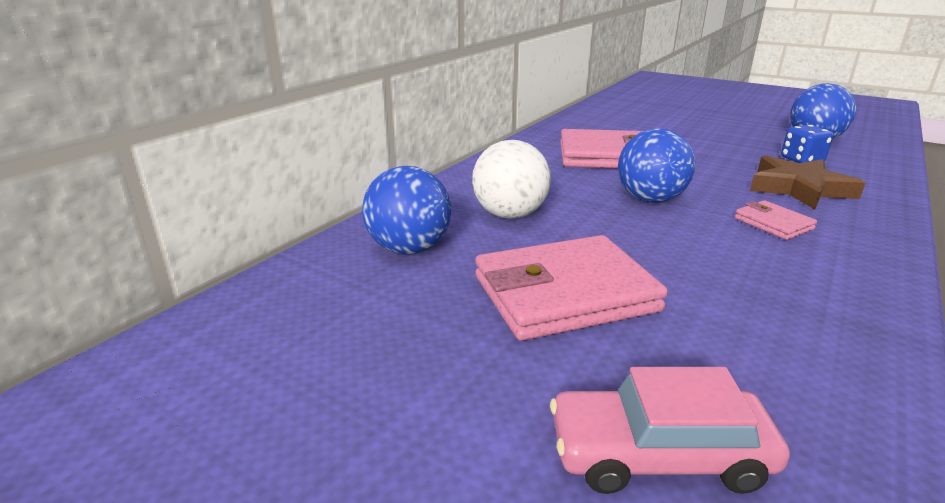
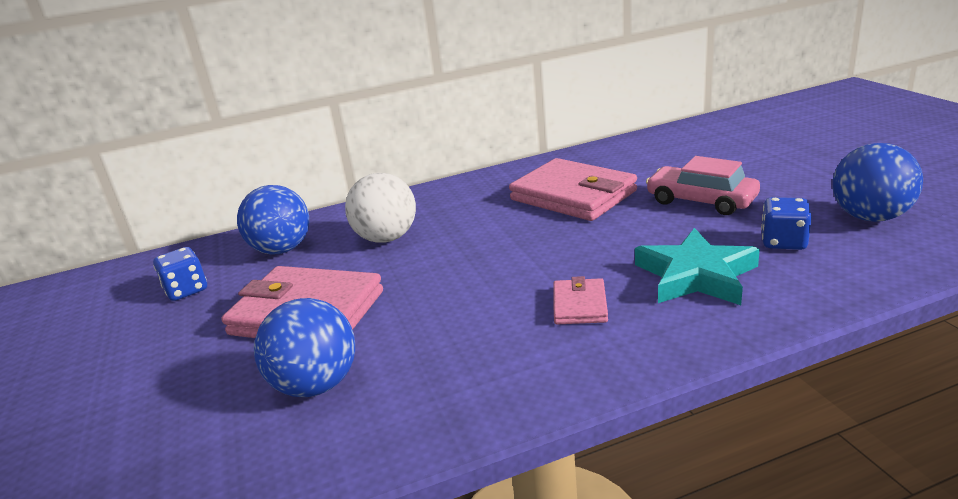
camera: 40 degrees right, 0 degrees up
(360, 317) = (186, 290): none -> blue dice
(650, 199) = (519, 251): blue ball -> blue ball (316, 385)
(658, 454) = (174, 427): pink car -> pink car (701, 200)
(799, 188) = (696, 275): brown star -> turquoise star

